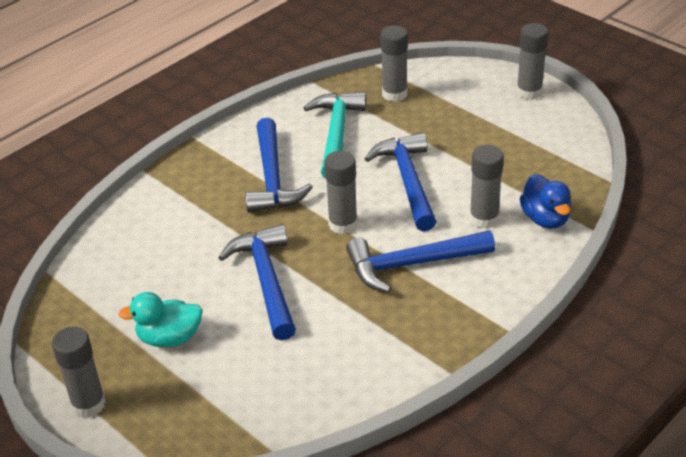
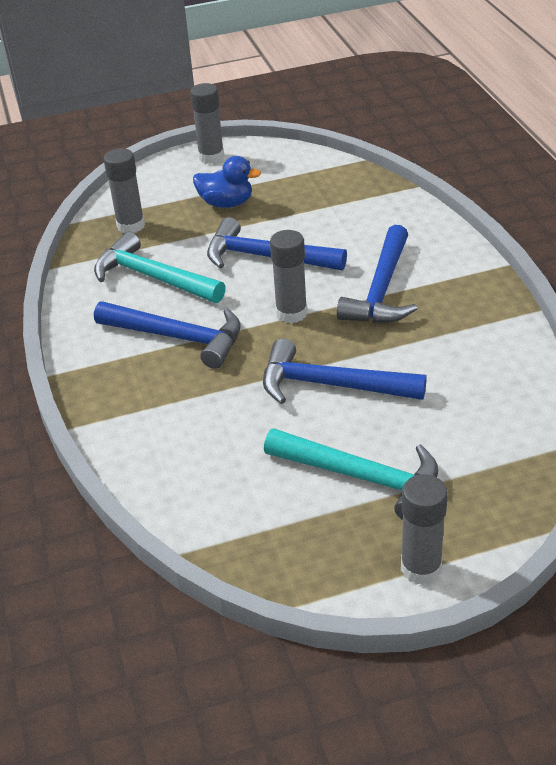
camera: 60 degrees left, 0 degrees up
(169, 338) = (363, 477): turquoise duck -> turquoise hammer
(484, 219) = (356, 233): grey glue stick -> none
(545, 219) = (383, 204): blue duck -> blue duck (226, 203)

